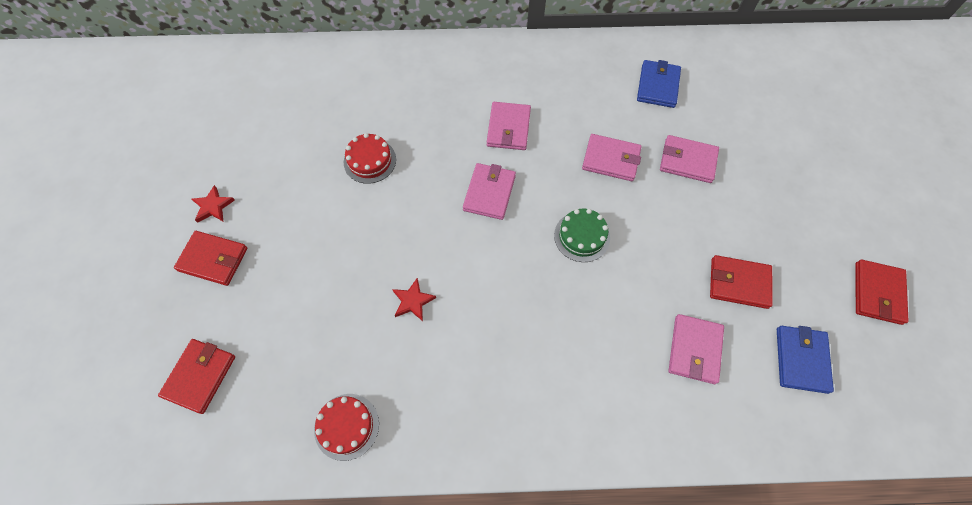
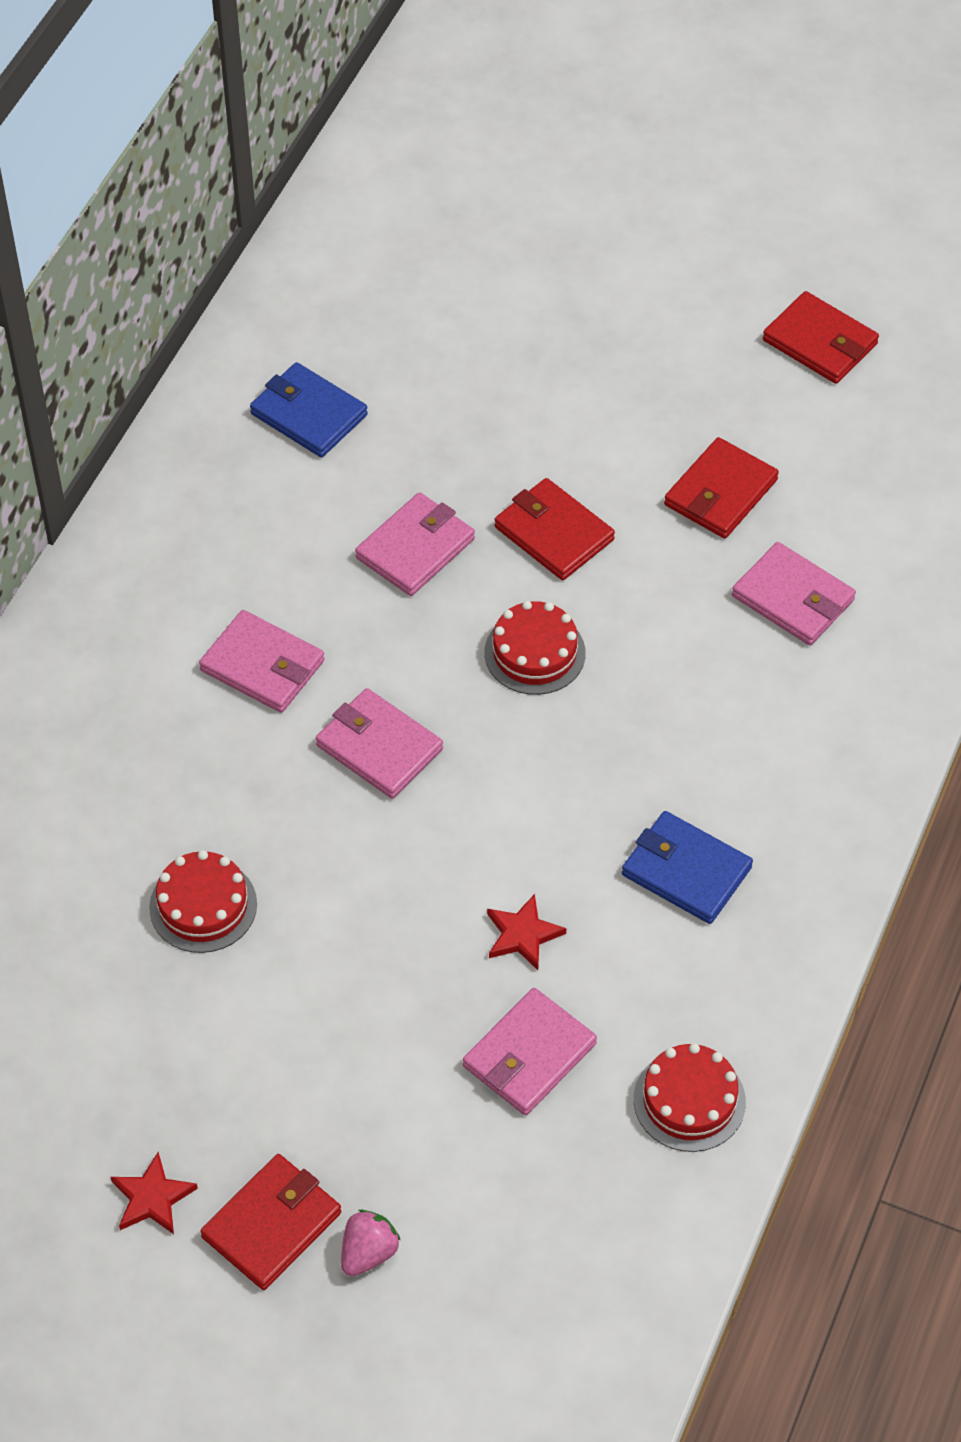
camera: 65 degrees left, 10 degrees down
(200, 376) = (495, 1299): red wallet -> red wallet (554, 533)
(210, 307) = (368, 1253): none -> pink strawberry
(582, 236) = (534, 653): green cake -> red cake
(687, 161) = (479, 448): pink wallet -> pink wallet (529, 1055)
(801, 360) = (869, 482): blue wallet -> blue wallet (686, 871)

